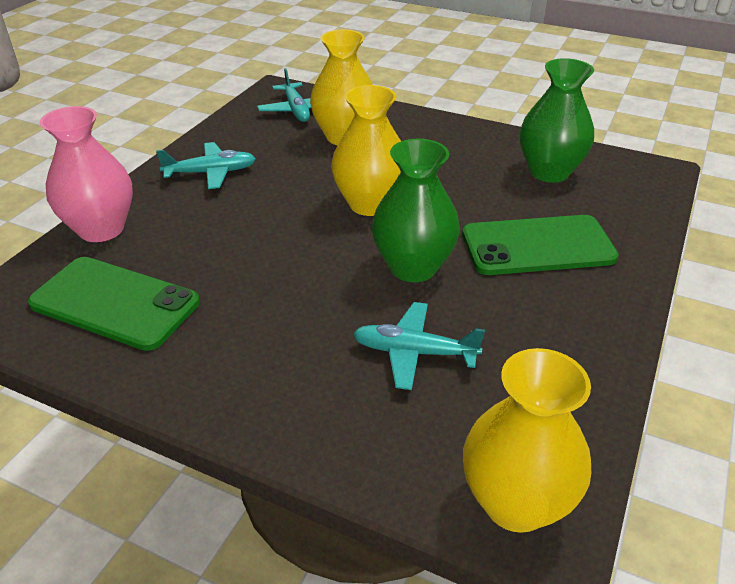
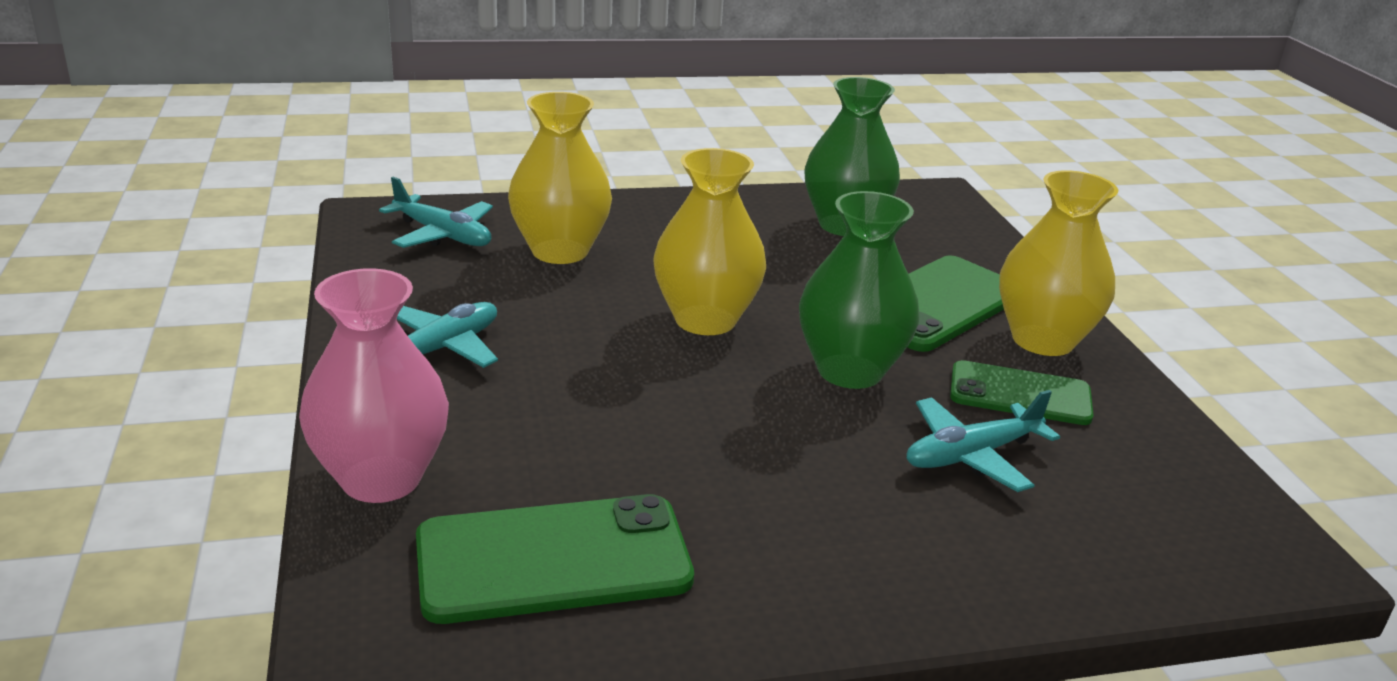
camera: 40 degrees left, 10 degrees down
(509, 328) = (1020, 394): none -> green phone
(515, 502) = (1233, 544): yellow vase -> yellow vase (1042, 340)

